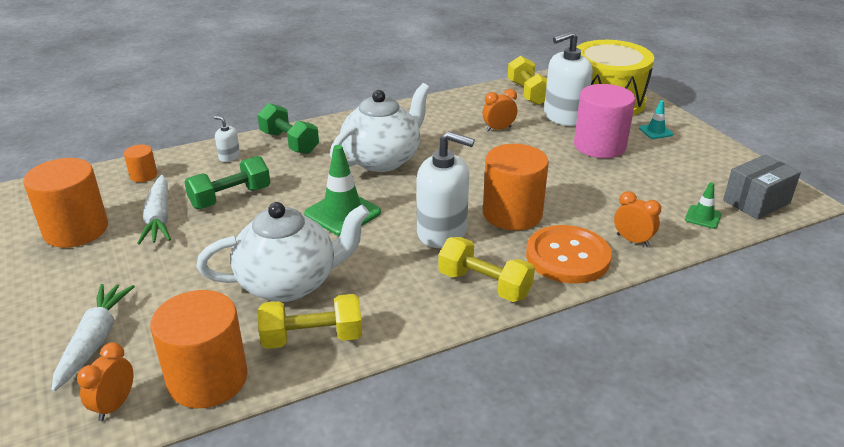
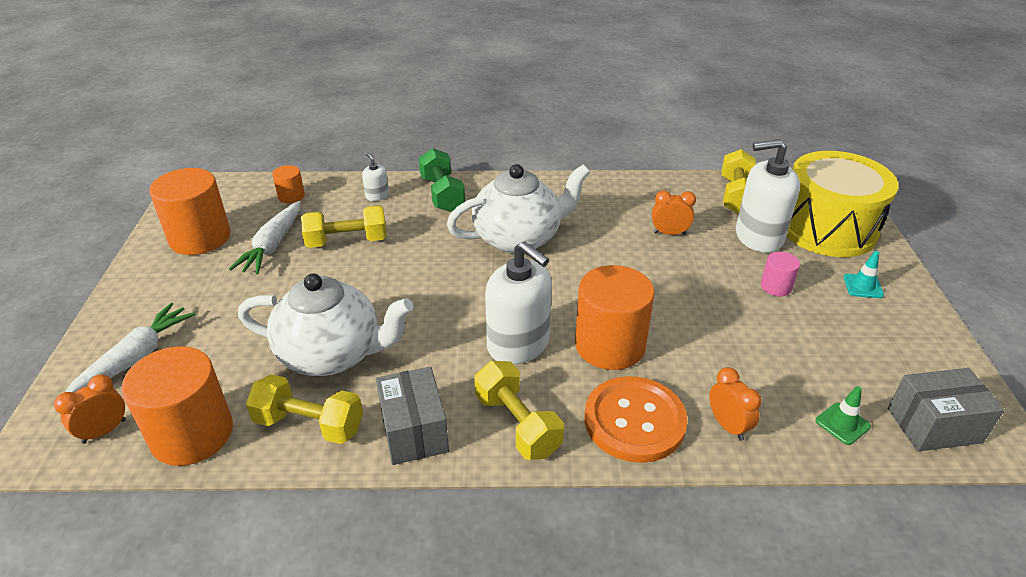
camera: 25 degrees right, 5 degrees up
(230, 197) = (347, 241): green dumbbell -> yellow dumbbell
(342, 213) = (435, 290): green traffic cone -> none
(406, 314) = (414, 431): none -> grey box
(599, 146) = (776, 286): pink cylinder -> pink cylinder, size x0.48

